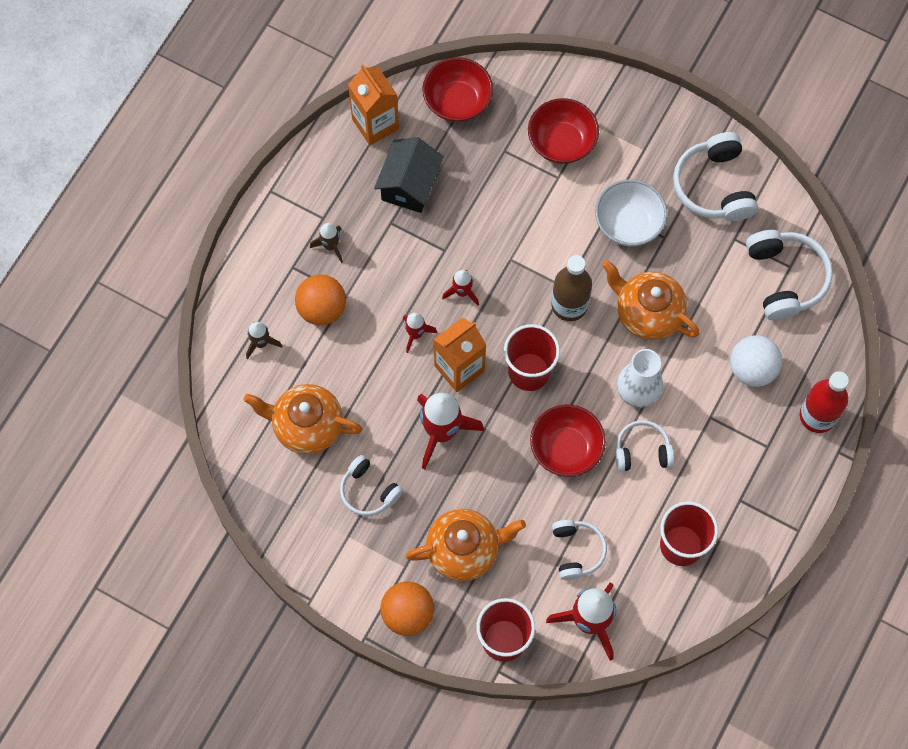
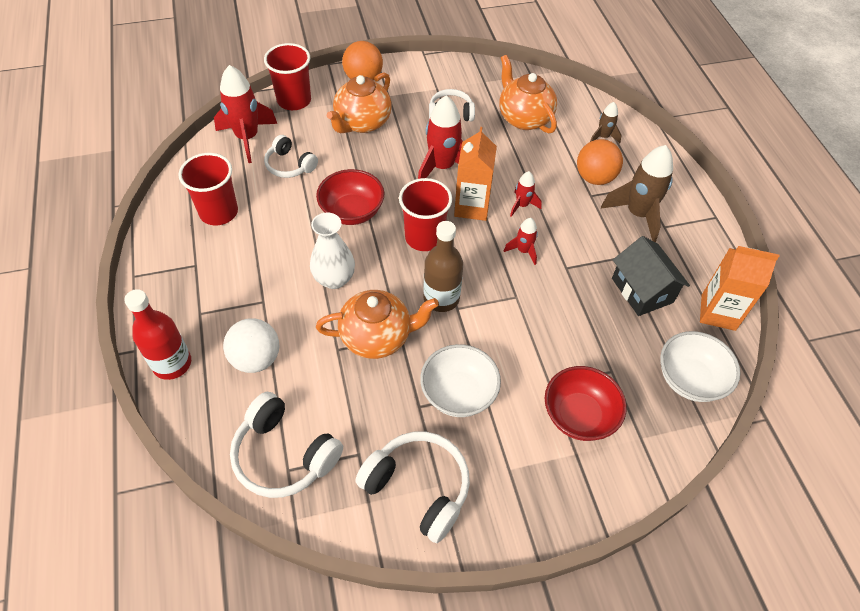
camera: 135 degrees right, 15 degrees down
(306, 426) = (524, 118): orange teapot -> orange teapot turned 90 degrees counterclockwise
(330, 246) = (637, 214): brown rocket -> brown rocket, size x1.93
(457, 101) = (689, 379): red bowl -> white bowl
(642, 451) = (296, 246): white headphones -> none

